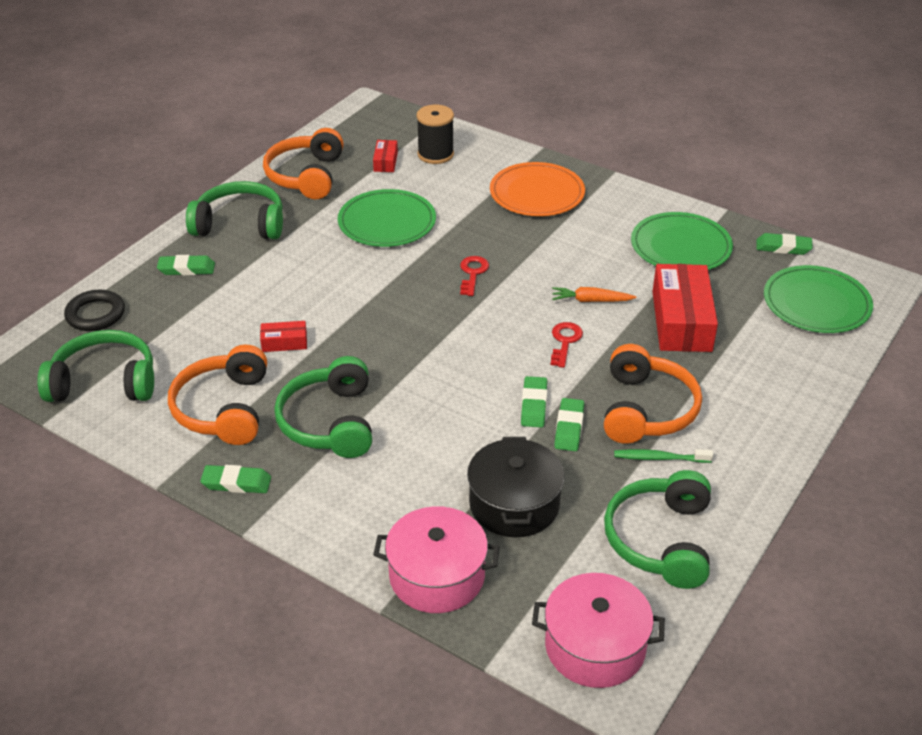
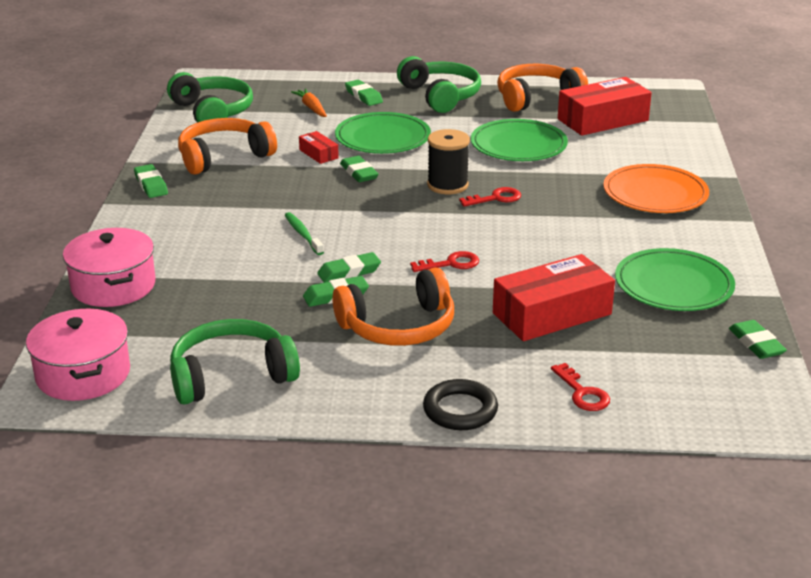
camera: 60 degrees right, 10 degrees down
(95, 314) = (279, 86): black ring -> black ring (460, 410)
(330, 422) = (246, 197): green headphones -> none
(350, 332) = (359, 173): none -> green eraser
(385, 162) = (602, 120): red box -> red box, size x2.15
(435, 154) = (646, 135): black spool -> black spool (447, 185)
(514, 504) = (218, 296): black pot -> none
(591, 301) = (525, 261): orange carrot -> orange carrot (311, 108)
(660, 458) = (338, 350): green toothbrush -> green toothbrush (303, 234)
(800, 352) = (582, 393): none -> red key
(816, 303) = (681, 386): green plate -> green plate (382, 138)

